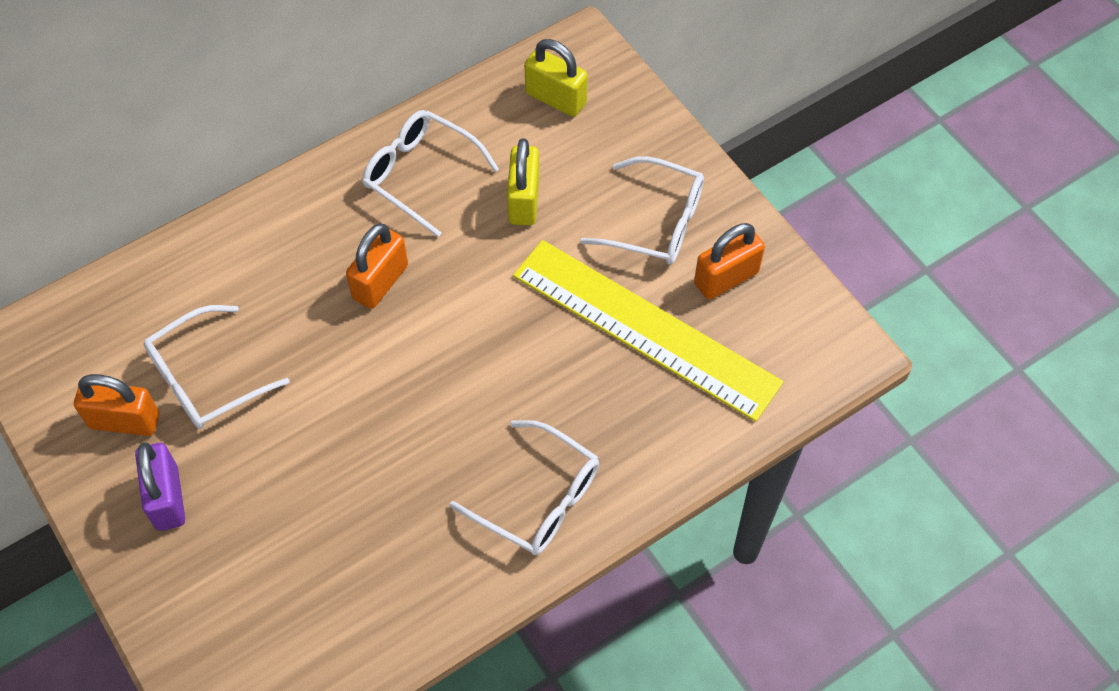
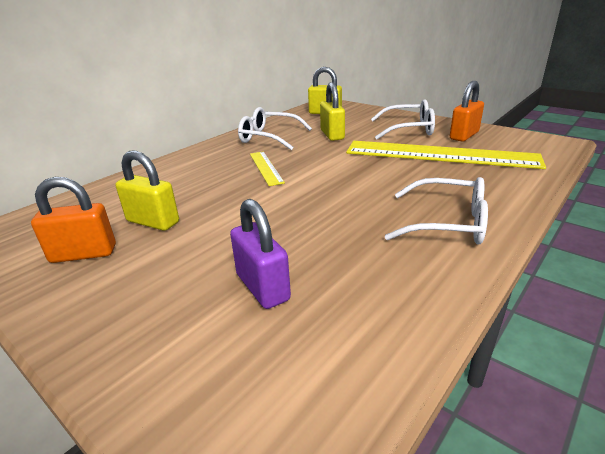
camera: 15 degrees left, 30 degrees down
(167, 498) = (129, 288): purple padlock -> purple padlock (262, 287)
(205, 379) = (153, 222): white glasses -> yellow padlock
(380, 282) = (265, 168): orange padlock -> yellow ruler

